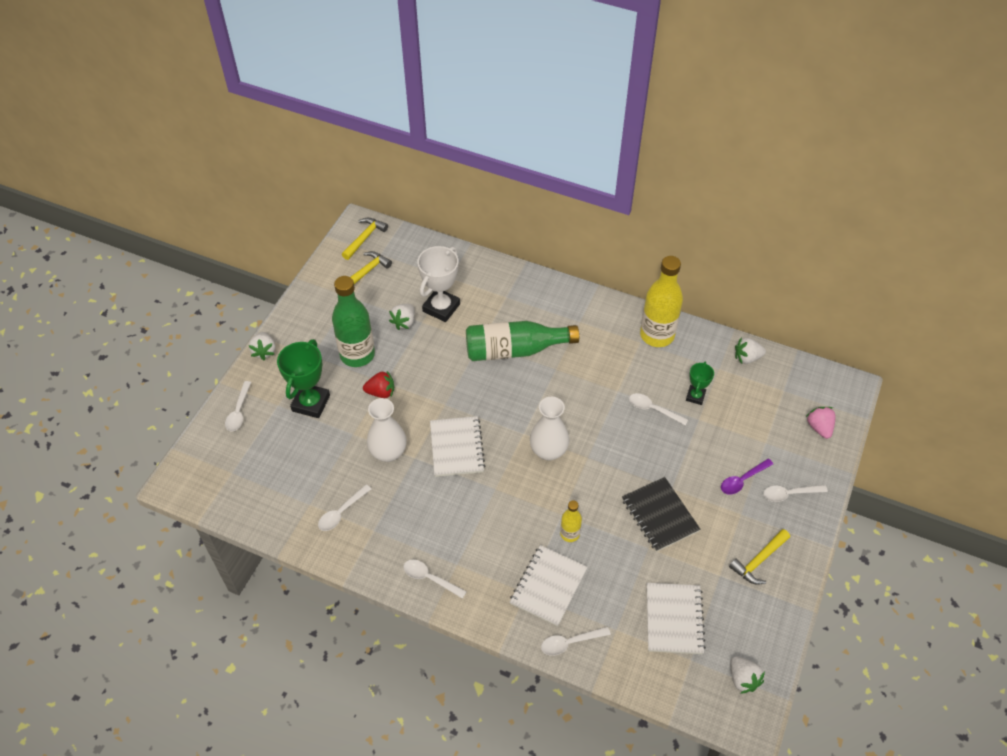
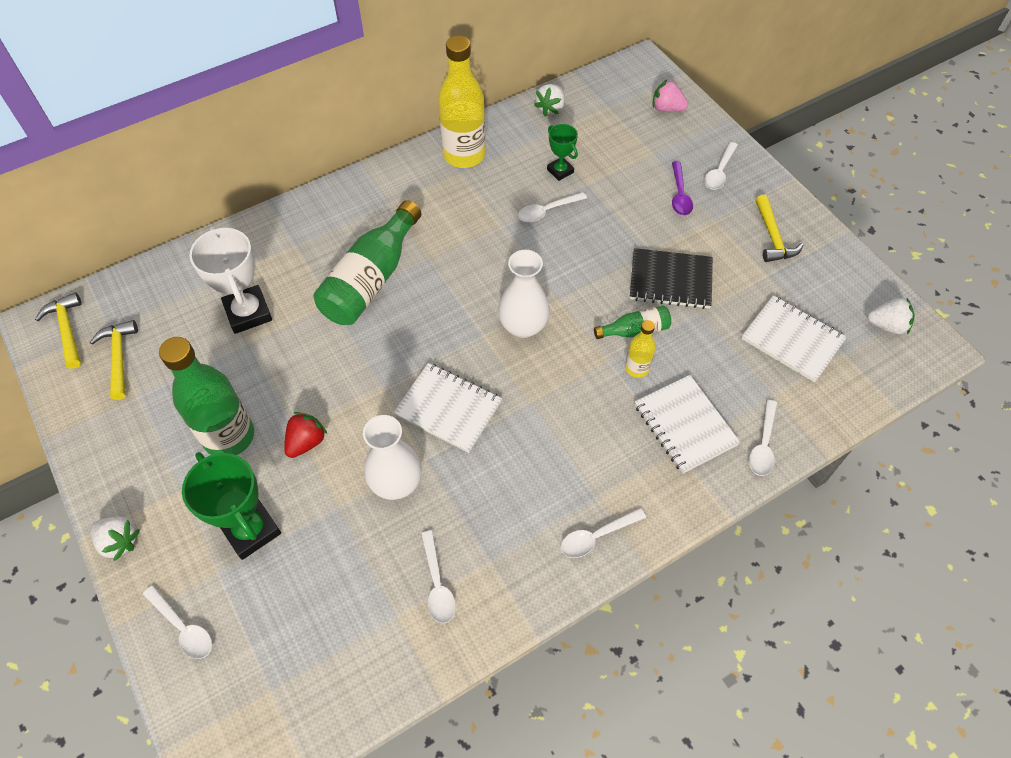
camera: 55 degrees left, 5 degrees up
(404, 322) = (231, 361): white strawberry -> none
(599, 516) = (635, 330): none -> green bottle

